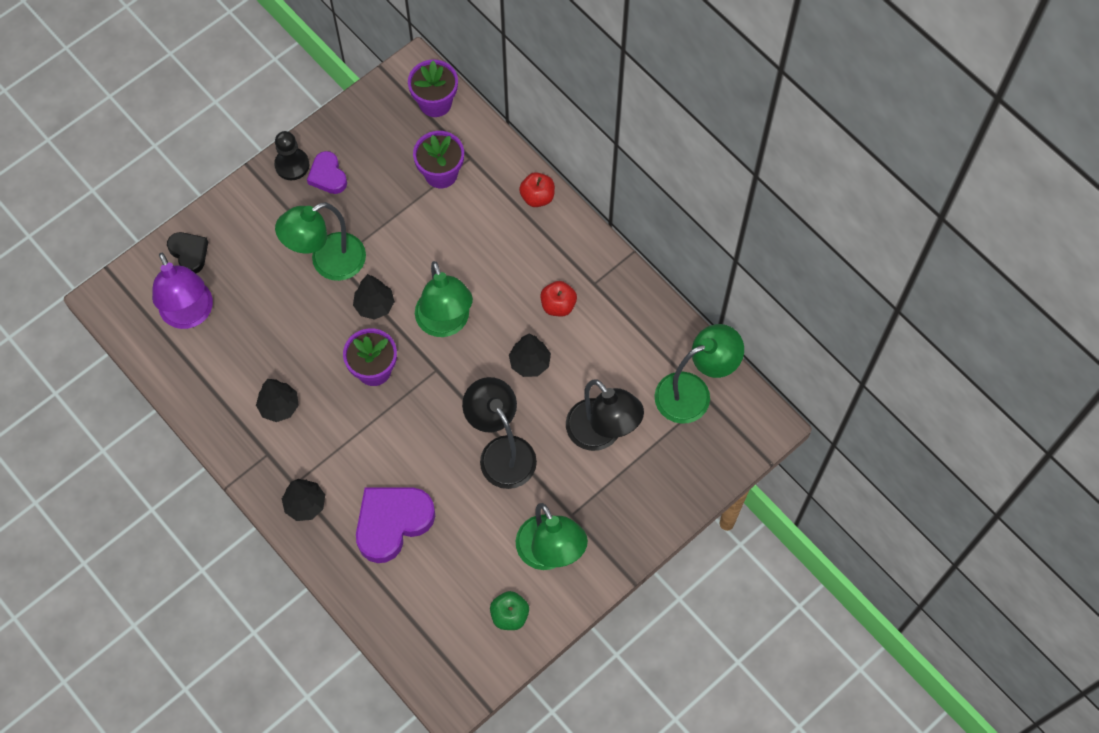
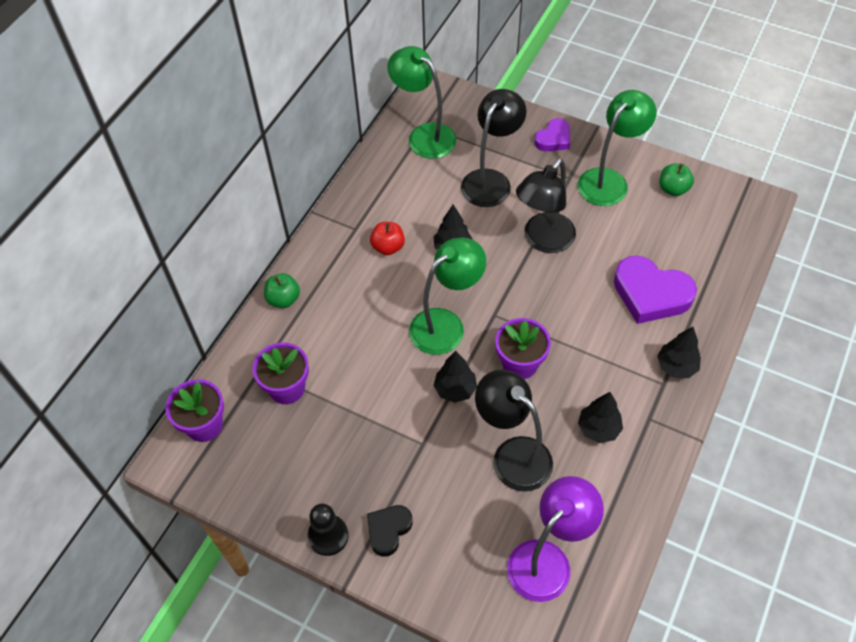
camera: 110 degrees left, 10 degrees down
(189, 253) = (478, 596): black heart -> black heart (388, 530)
(290, 326) = (512, 455): none -> black lamp
(328, 176) = (328, 493): purple heart -> purple heart (553, 139)
(328, 263) = (428, 450): green lamp -> none
(537, 197) = (283, 299): red apple -> green apple

